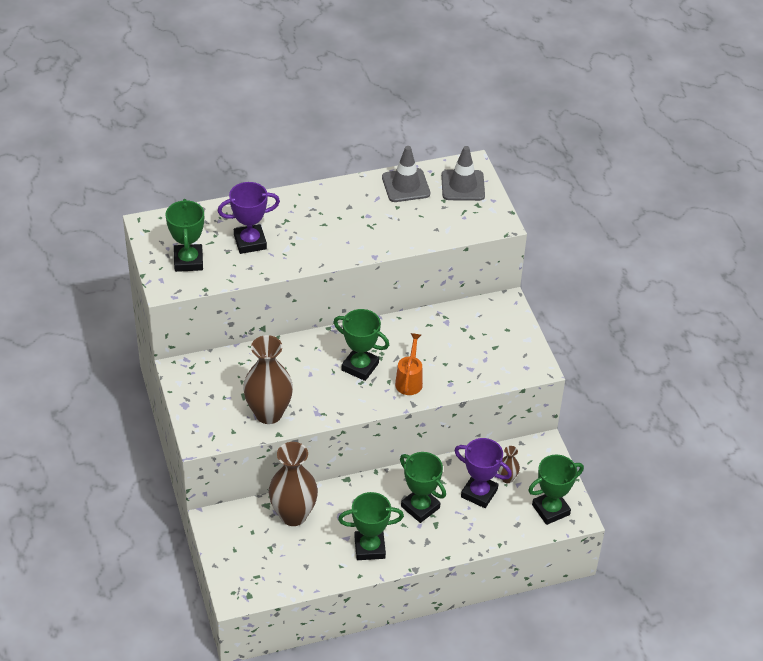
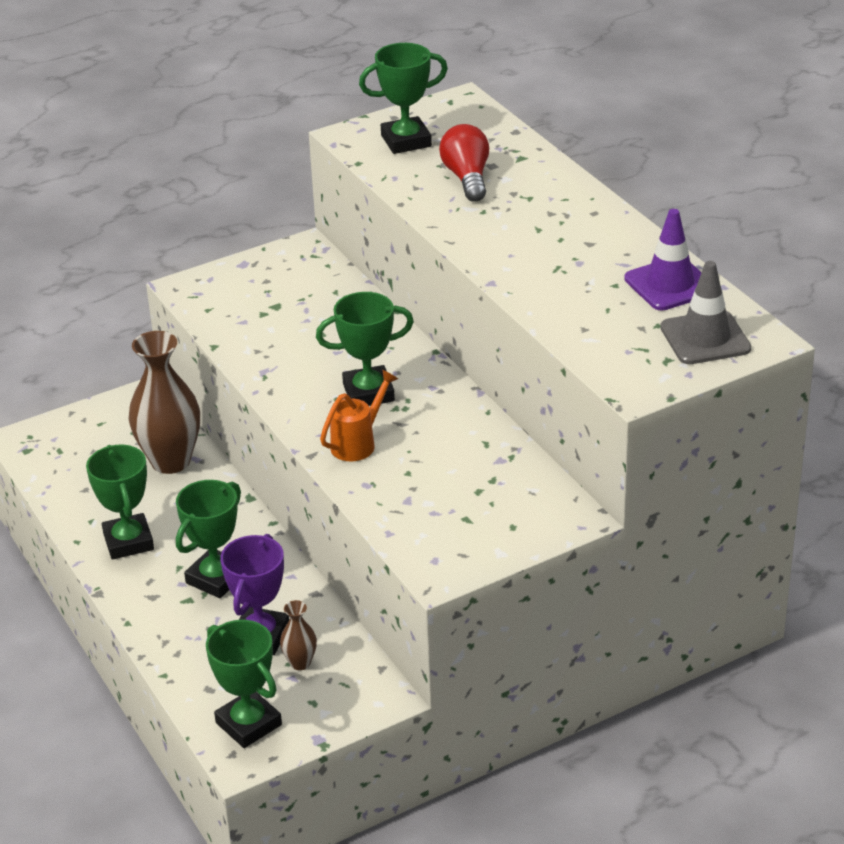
camera: 80 degrees right, 10 degrees down
(250, 242) = (467, 178): purple trophy -> red light bulb
(268, 413) = (249, 331): brown vase -> none
(360, 367) = (368, 392): green trophy -> green trophy turned 60 degrees clockwise
(406, 185) = (670, 284): grey traffic cone -> purple traffic cone
(409, 380) = (358, 443): orange watering can -> orange watering can turned 45 degrees counterclockwise

